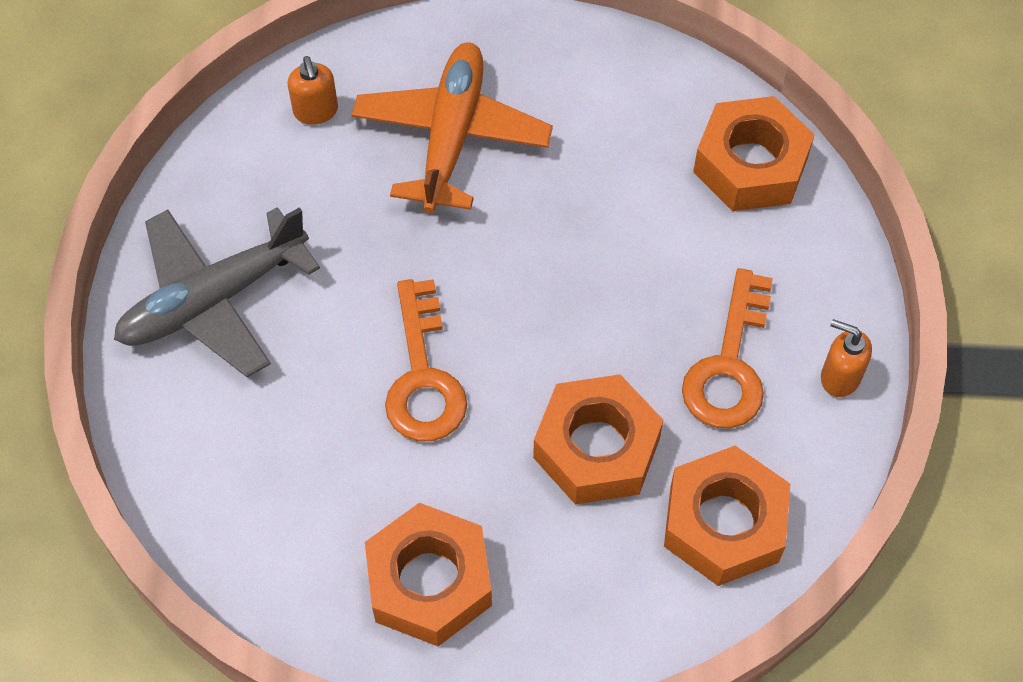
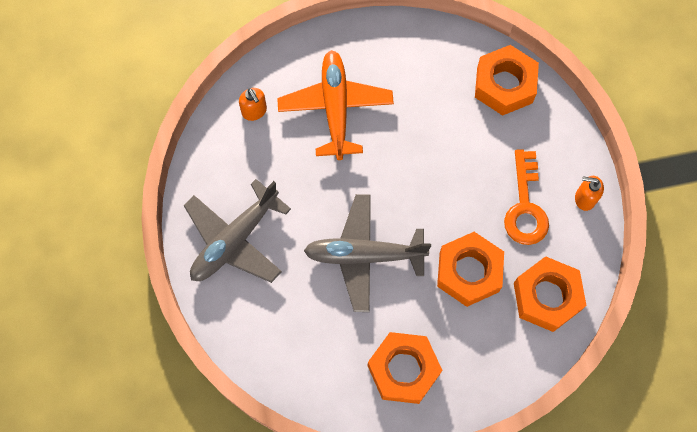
camera: 15 degrees left, 10 degrees up
(423, 377) = (364, 255): orange key -> grey plane

